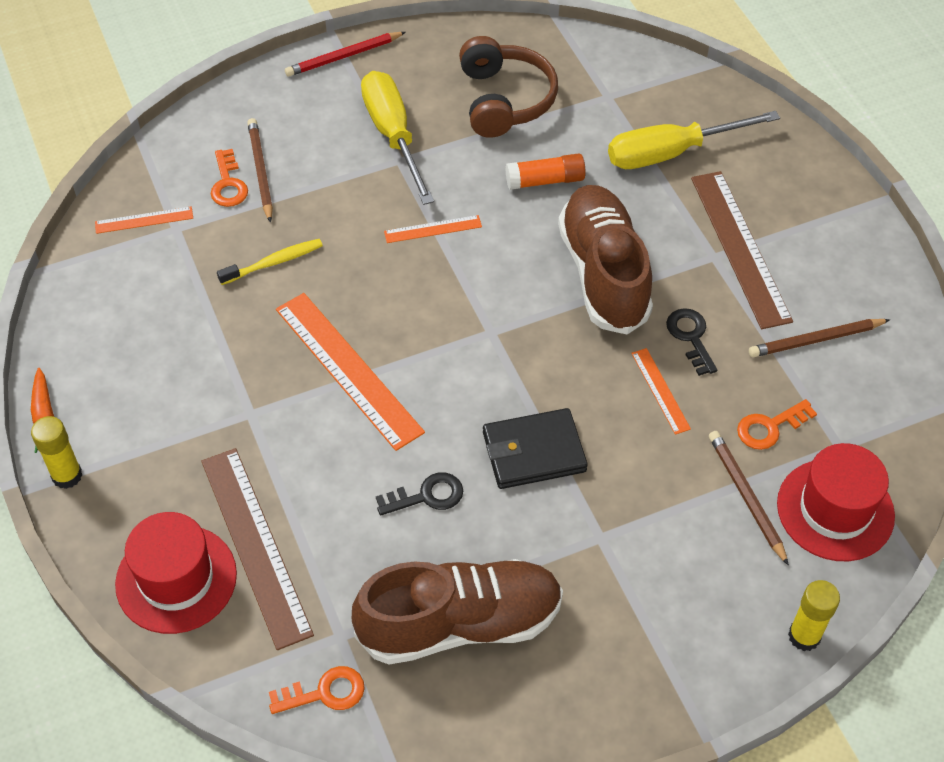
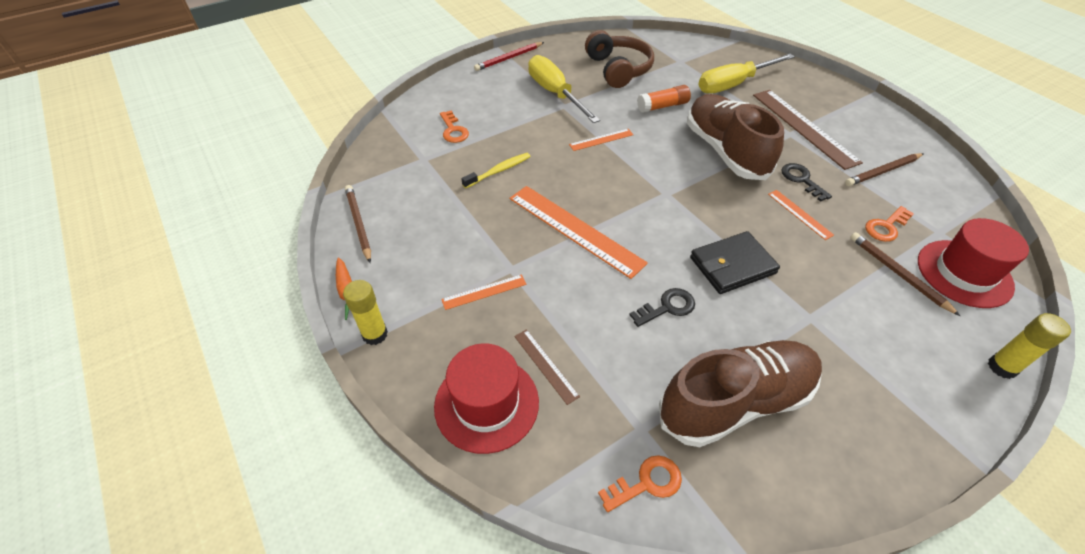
camera: 10 degrees left, 5 degrees down
(144, 220) = (399, 157): orange ruler -> orange ruler (484, 292)
(256, 545) = (546, 365): brown ruler -> brown ruler, size x0.49
(261, 171) = (473, 121): brown pencil -> brown pencil (359, 224)

